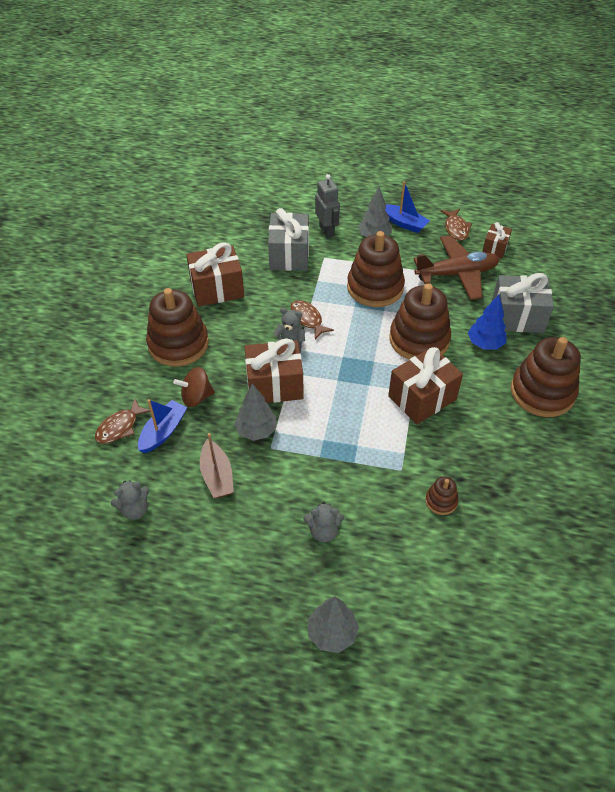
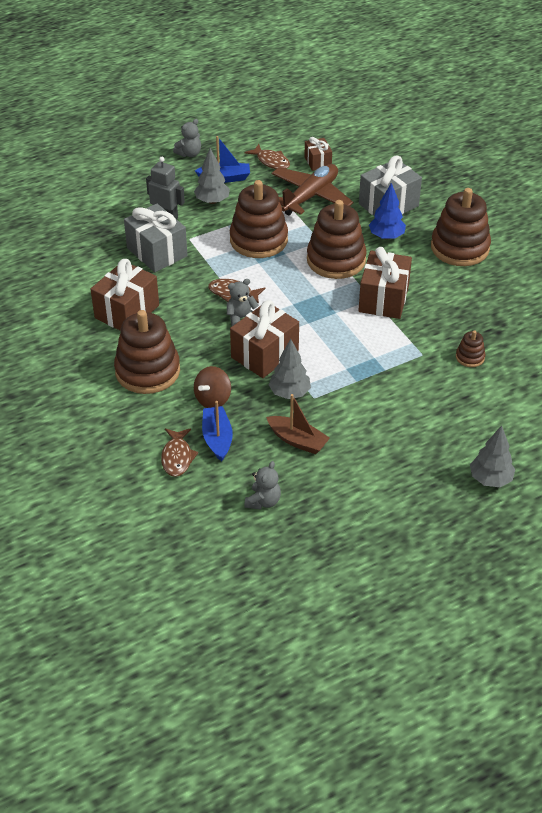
camera: 40 degrees left, 5 degrees down
(323, 531) = (415, 425): grey teddy bear -> grey teddy bear (189, 154)

